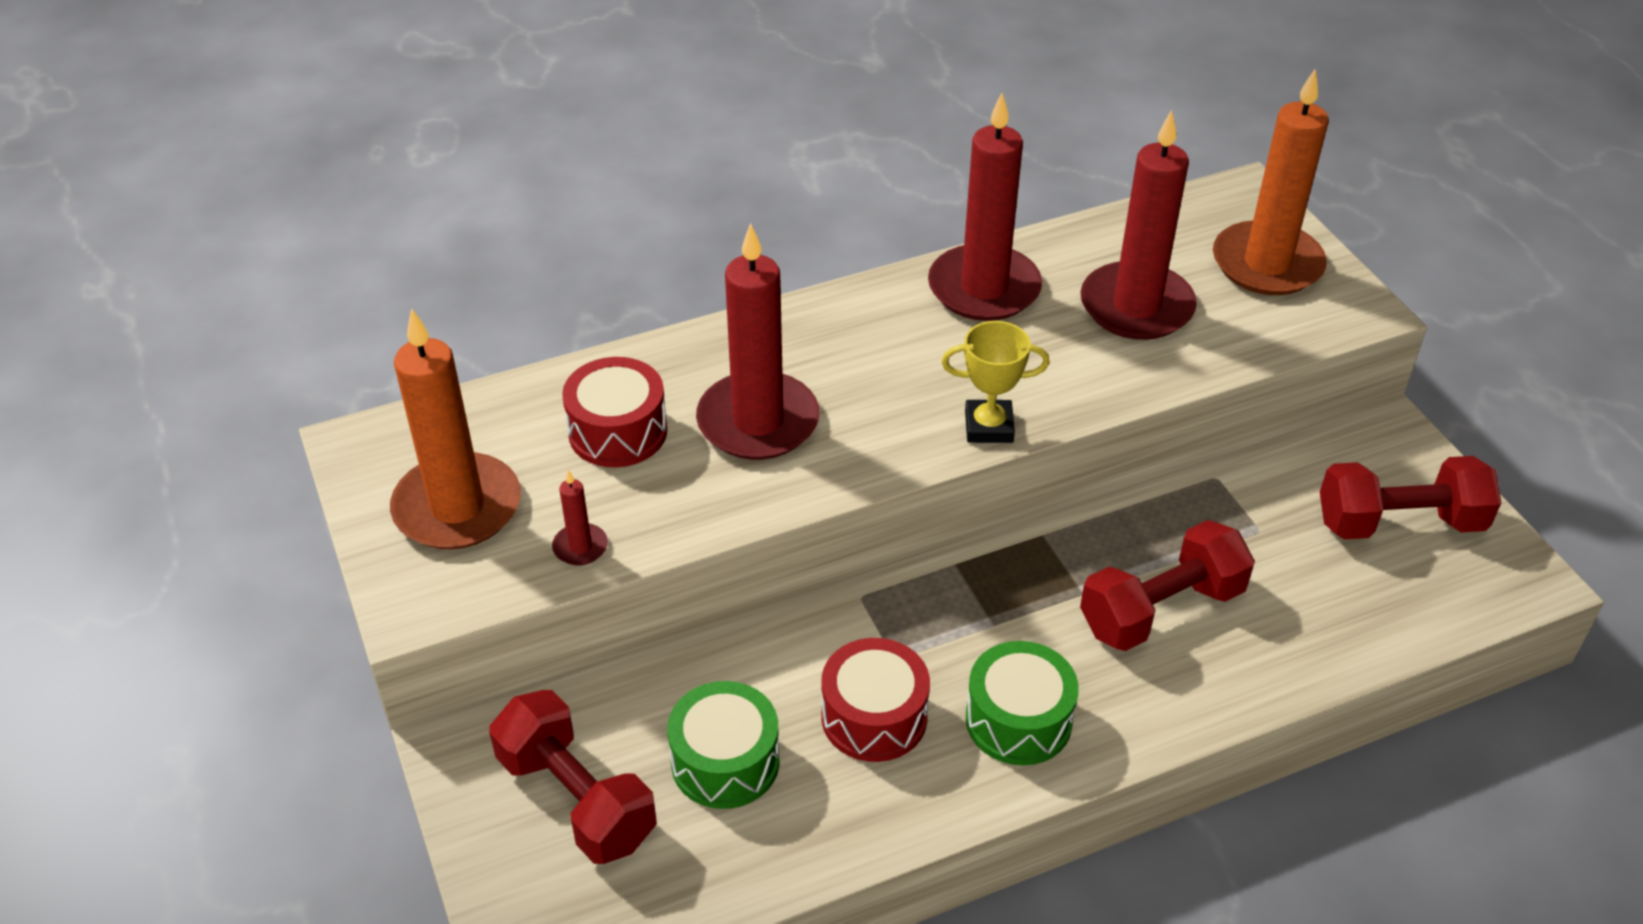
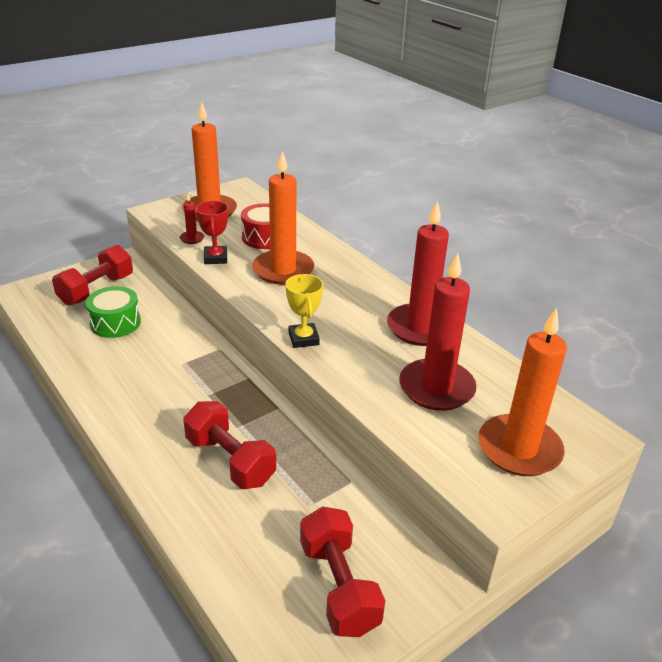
camera: 75 degrees right, 10 degrees down
(679, 515) = (215, 258): none -> red trophy
(758, 421) = (283, 270): red candle -> orange candle
(874, 717) = (143, 361): red drum -> none
(1018, 720) = (143, 409): green drum -> none

